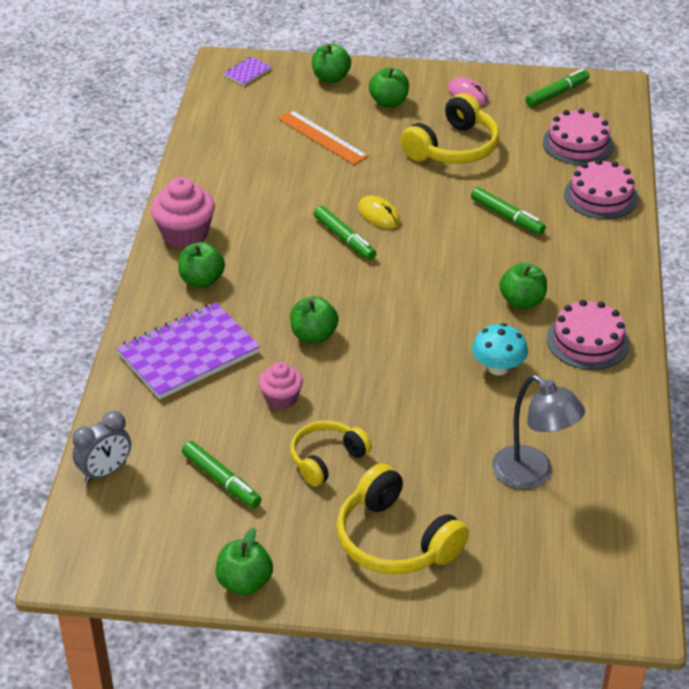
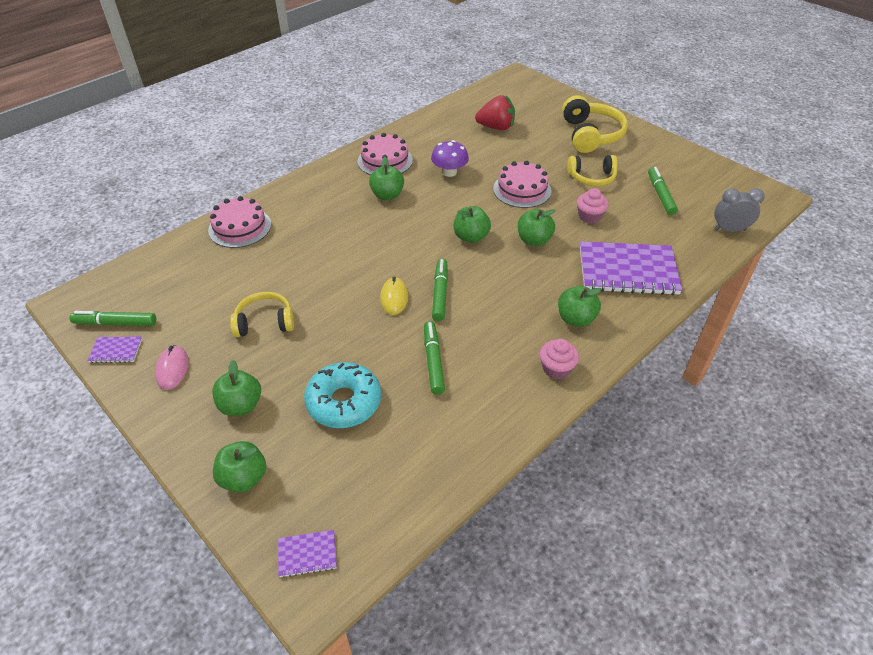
camera: 140 degrees left, 5 degrees up
(185, 234) = (556, 368): pink cupcake -> pink cupcake, size x0.61
(244, 582) = (681, 152): green apple -> green apple (471, 237)
(322, 137) = (344, 402): orange ruler -> turquoise donut
(453, 148) = (265, 322): yellow headphones -> yellow headphones, size x0.65
(498, 368) = (449, 172): turquoise mushroom -> purple mushroom
(507, 217) = (315, 247): green marker -> green marker (433, 361)
(524, 83) = (116, 351): none -> purple notebook
(532, 475) = (496, 127): grey lamp -> red strawberry
(578, 144) = (183, 271): pink cake -> pink cake (522, 190)

